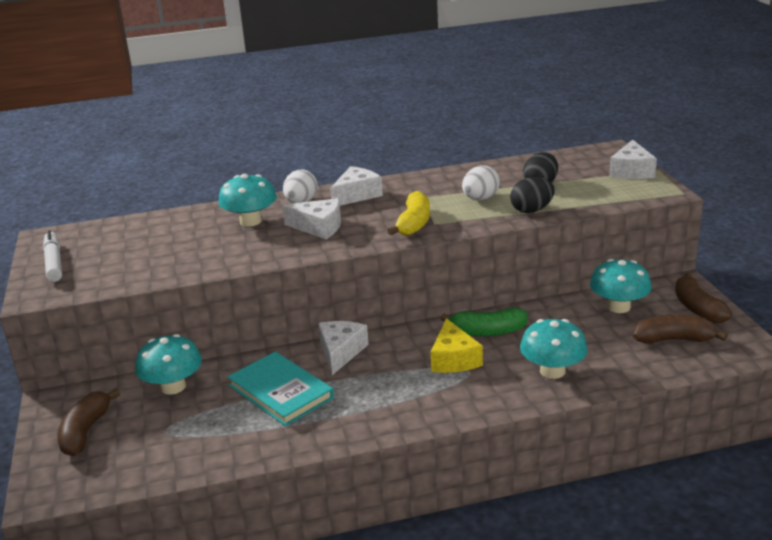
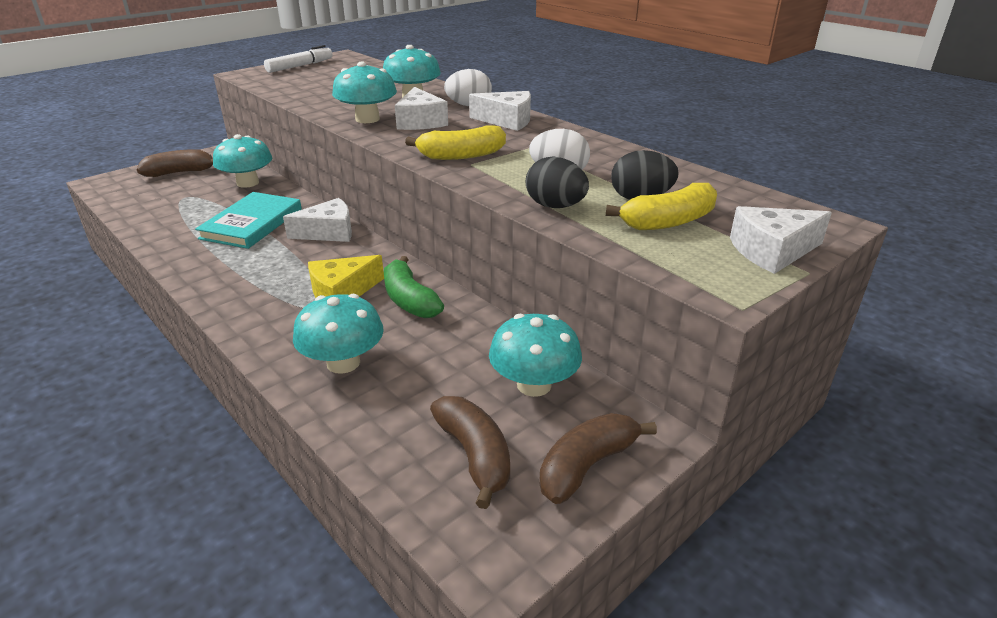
camera: 60 degrees right, 5 degrees up
(284, 248) = (367, 119): none -> turquoise mushroom
(578, 185) = (669, 222): none -> yellow banana

